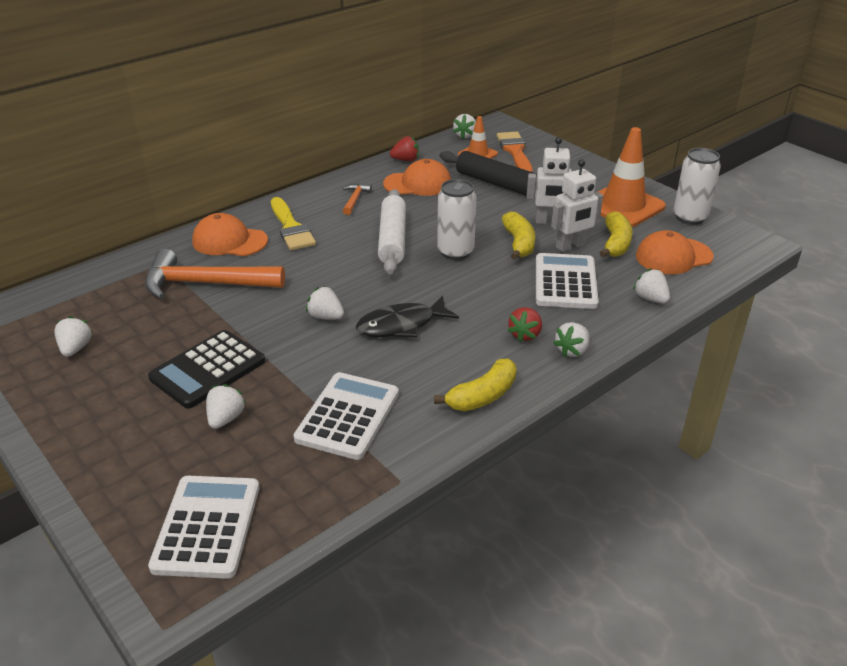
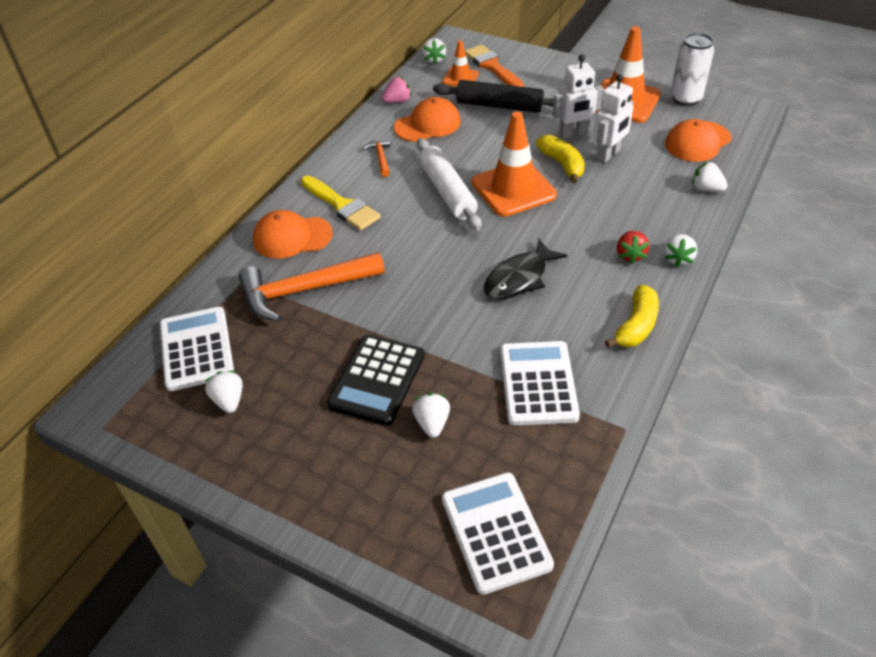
camera: 20 degrees left, 10 degrees up
(326, 317) = (445, 291): white strawberry -> none
(406, 160) = (397, 101): red strawberry -> pink strawberry
(455, 252) = (513, 189): white can -> orange traffic cone
(565, 282) = (627, 193): white calculator -> white calculator (196, 349)
(615, 243) = (643, 142): yellow banana -> none

